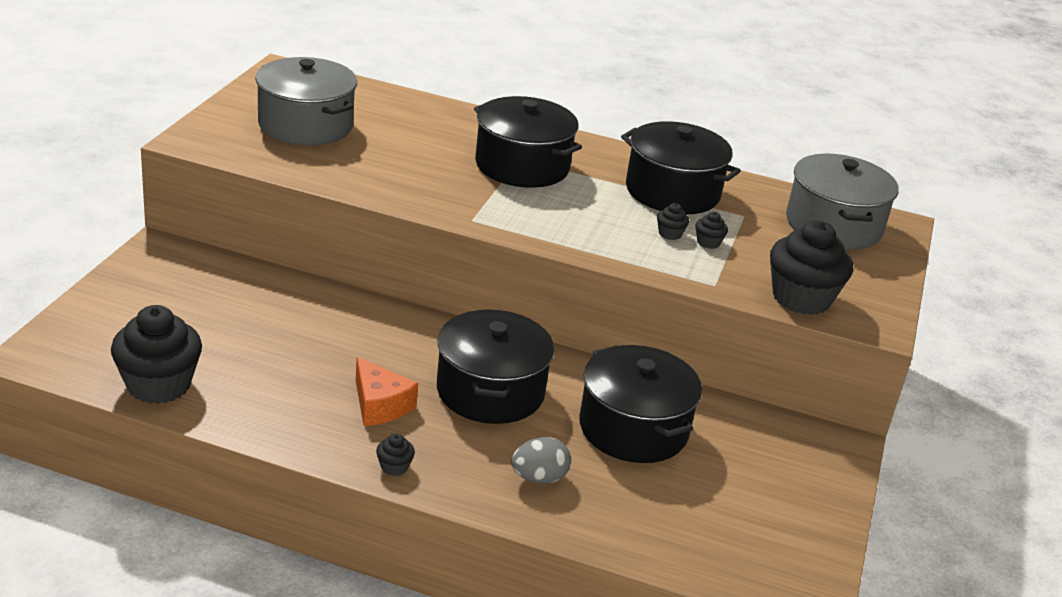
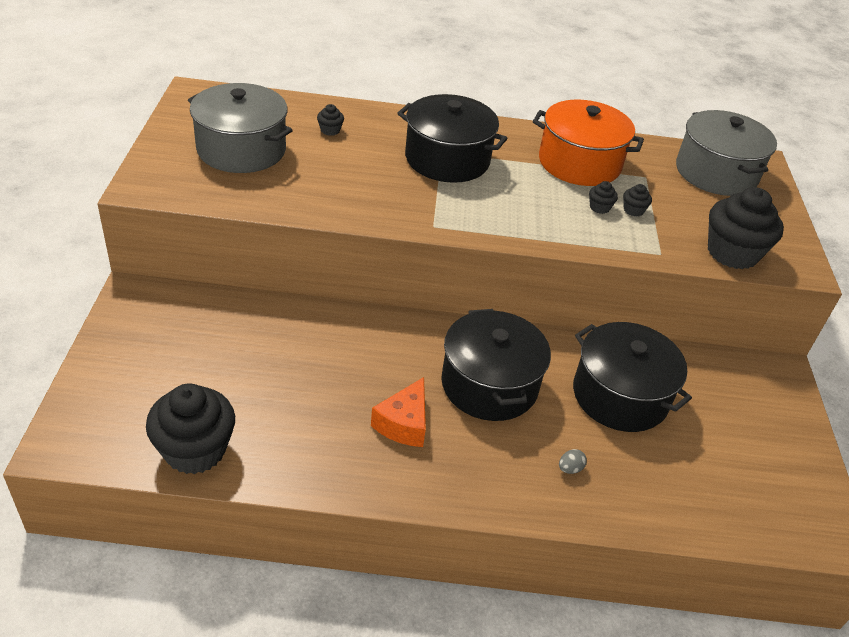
camera: 15 degrees left, 10 degrees up
(380, 405) = (404, 423): orange cheese -> orange cheese turned 75 degrees clockwise
(394, 467) = (445, 489): black cupcake -> black cupcake (330, 130)
(539, 478) = (570, 469): grey egg -> grey egg, size x0.56
(672, 191) = (579, 163): black pot -> orange pot

